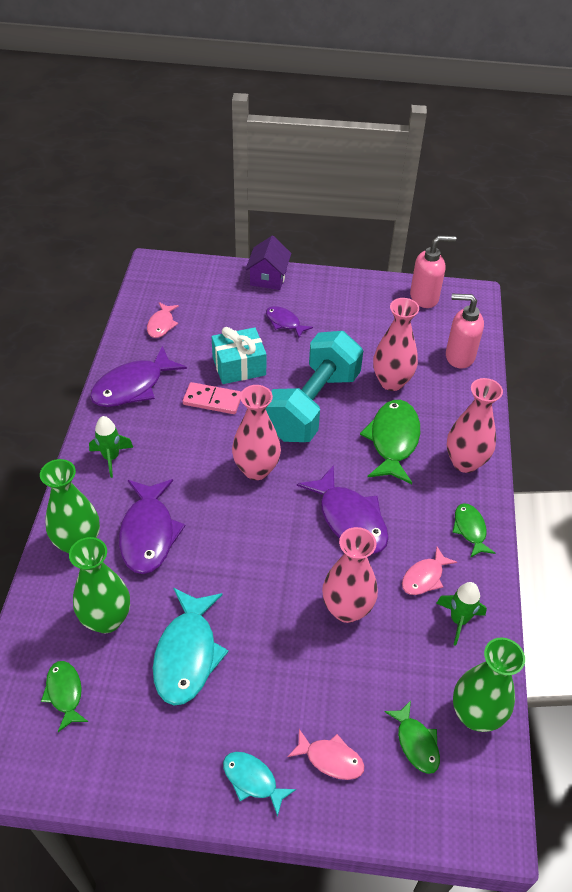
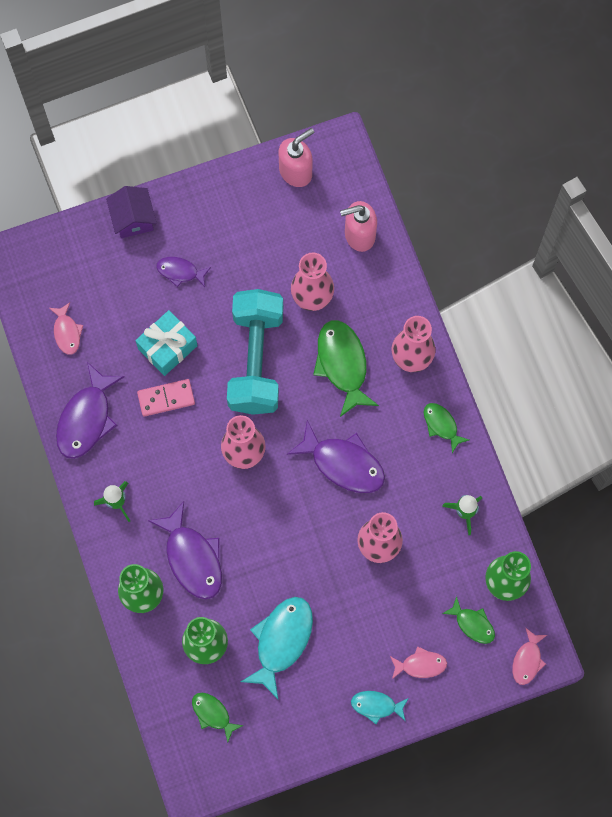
camera: 25 degrees left, 25 degrees up
(187, 654) = (281, 641): turquoise fish -> turquoise fish turned 135 degrees counterclockwise
(424, 577) = (424, 488): pink fish -> pink fish (527, 660)

